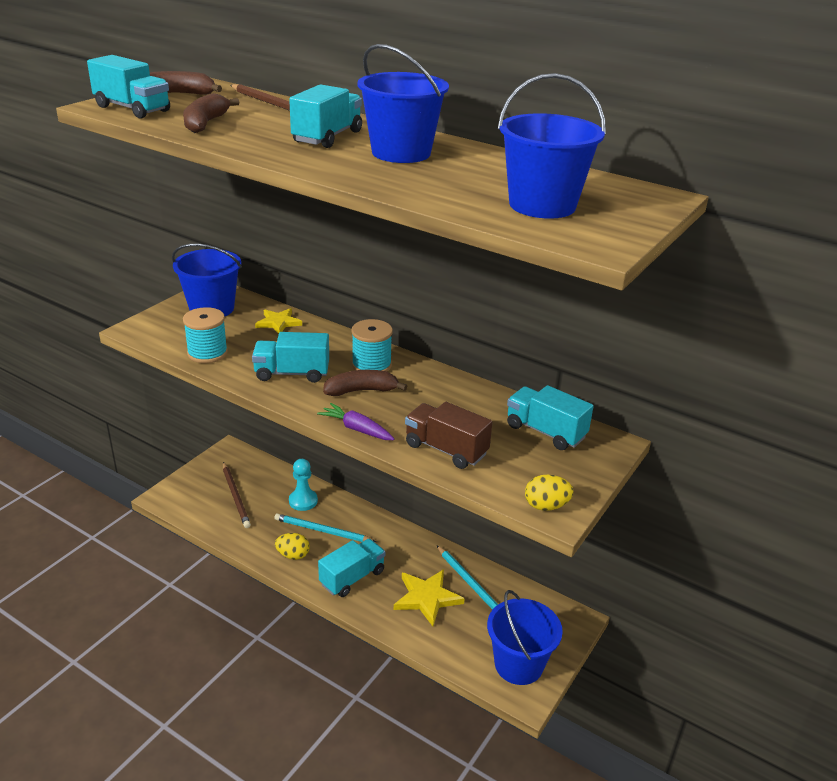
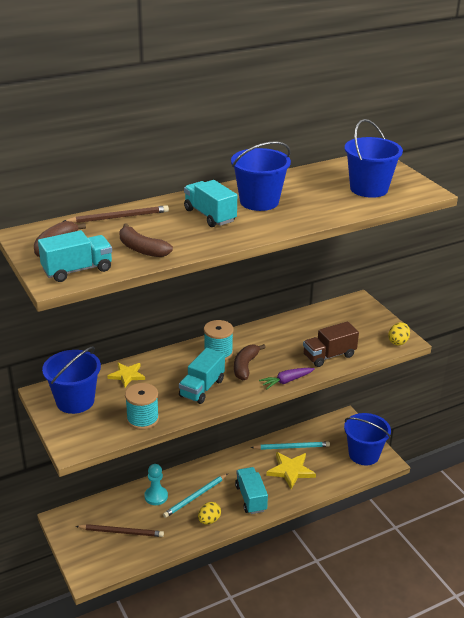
camera: 60 degrees left, 0 degrees up
(545, 432) = (335, 317): turquoise truck -> none

